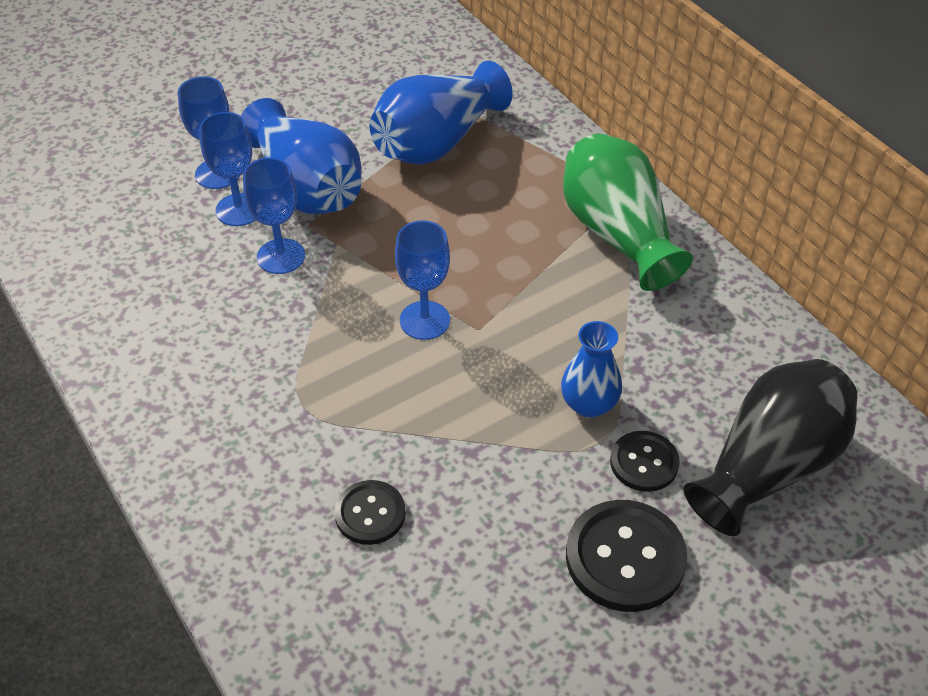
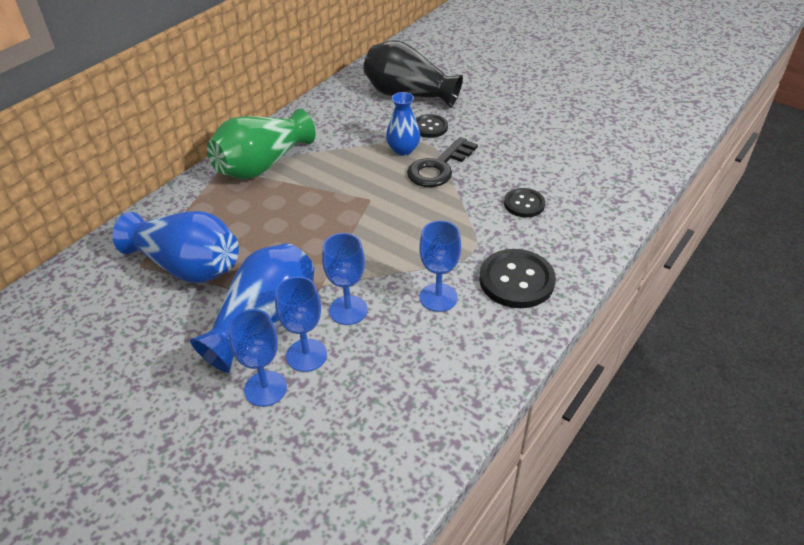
camera: 110 degrees left, 5 degrees down
(424, 320) = (374, 222): blue goblet -> blue goblet (438, 297)
(519, 435) = (438, 167): none -> black key
(625, 557) = (487, 123): black button -> black button (516, 280)

